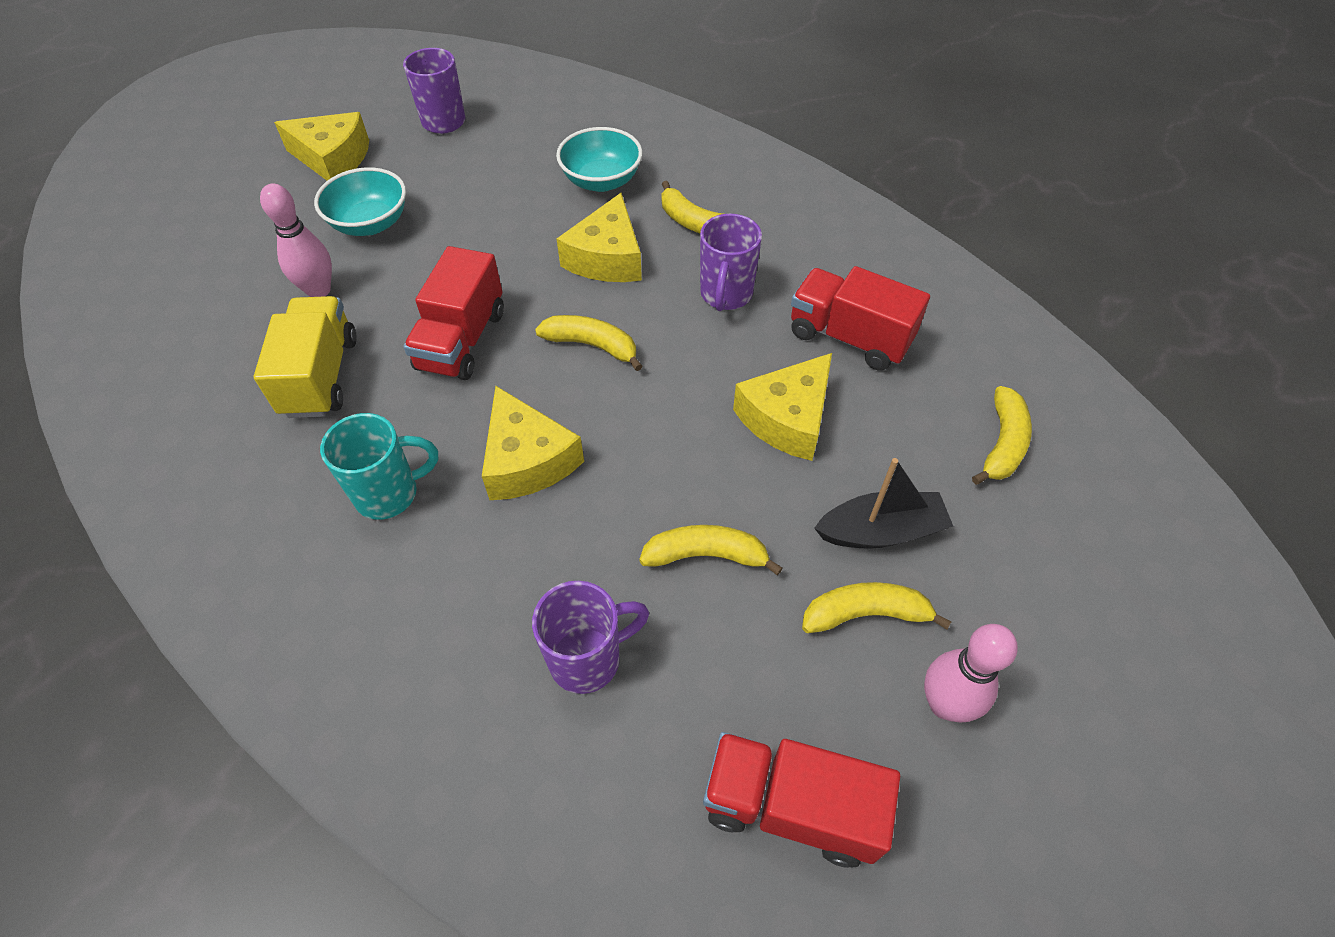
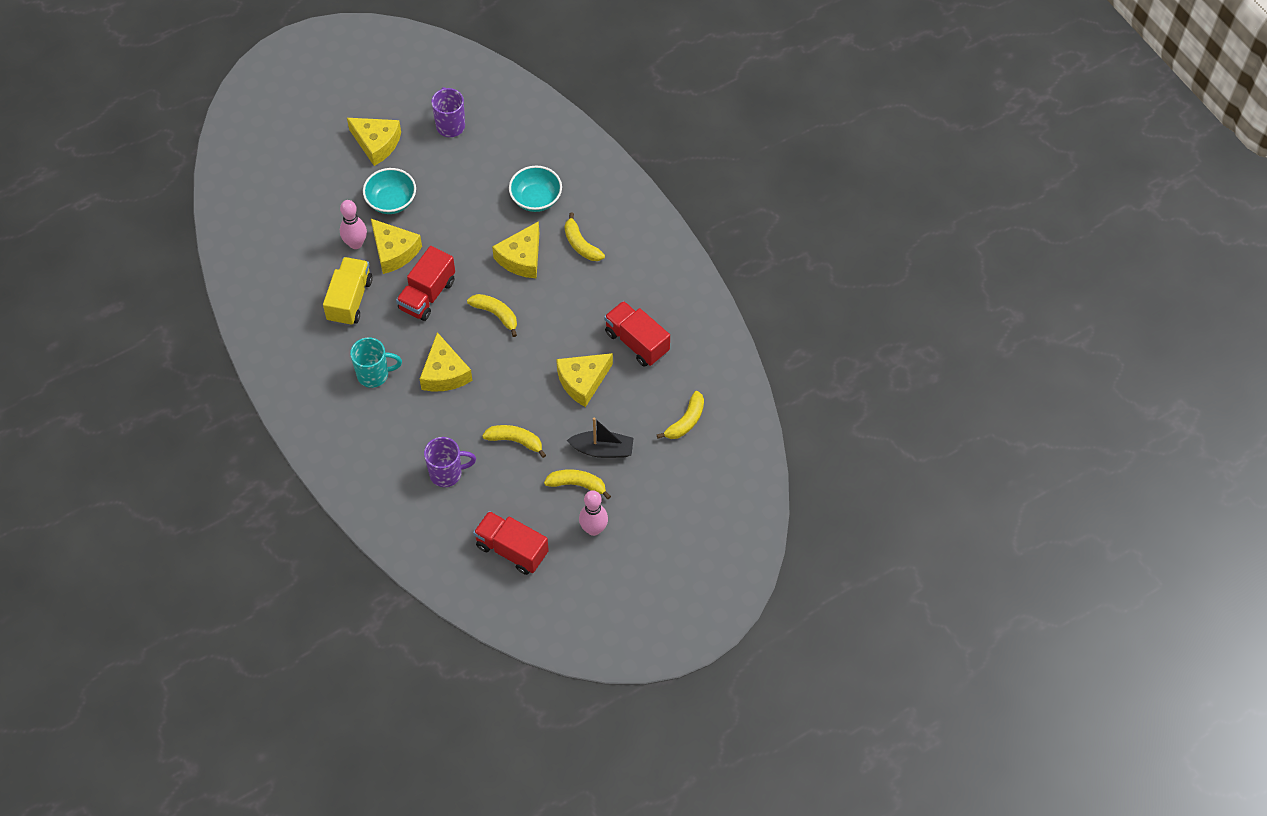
camera: 15 degrees right, 5 degrees up
(388, 289) = (394, 251): none -> yellow cheese
(725, 295) = (580, 299): purple mug -> none

